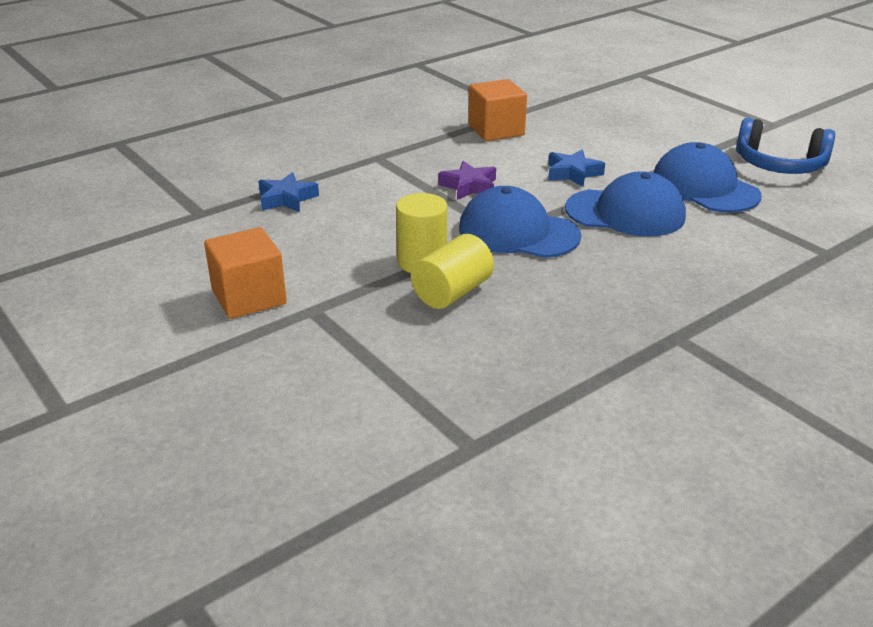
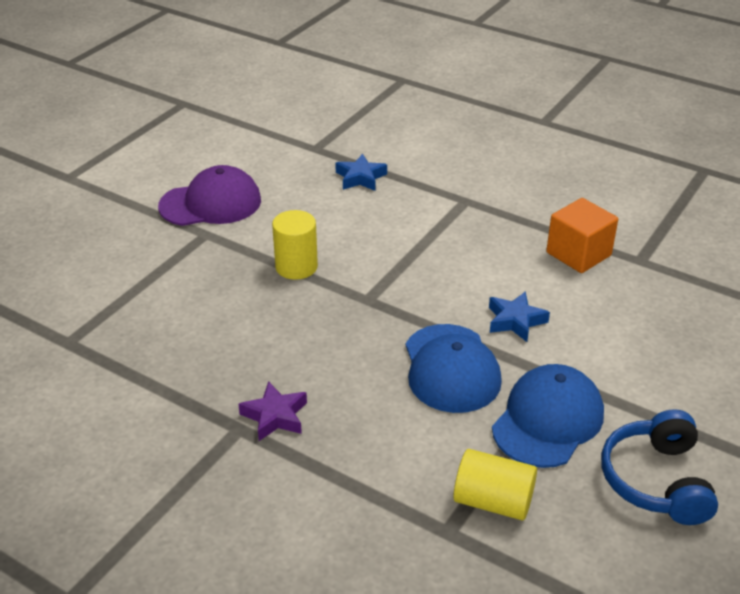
camera: 70 degrees right, 5 degrees up
(249, 297) = (211, 203): orange cube -> purple cap
(452, 292) = (257, 292): yellow cylinder -> yellow cylinder (493, 501)
(469, 186) = (443, 263): purple star -> purple star (275, 416)
(518, 232) = (373, 308): blue cap -> none

